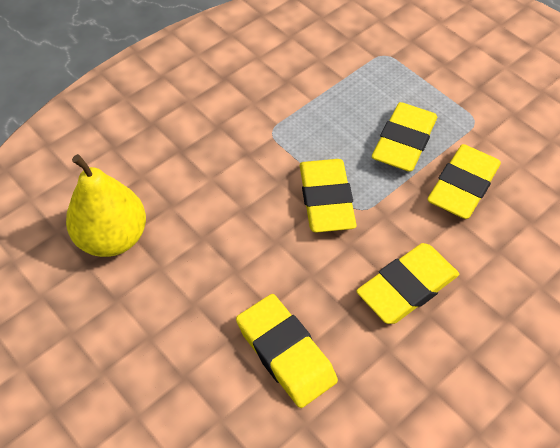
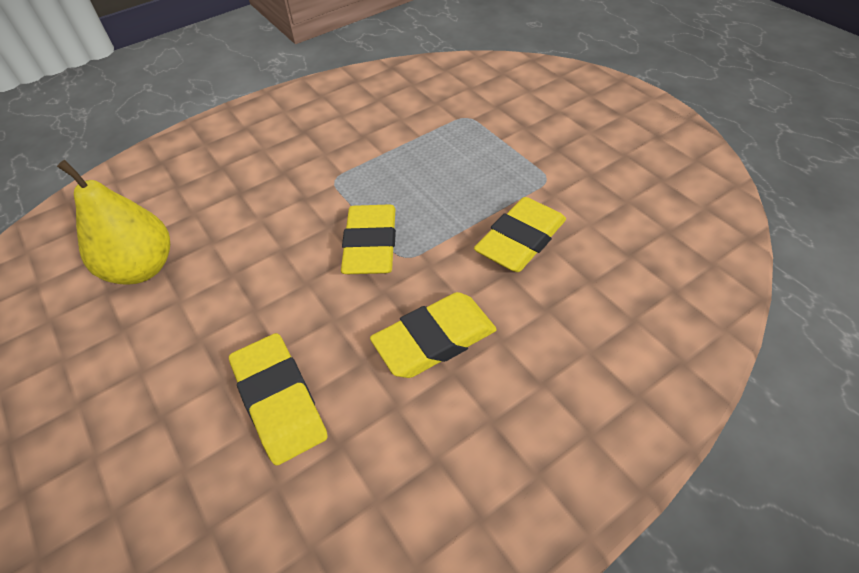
camera: 10 degrees right, 5 degrees down
(404, 141) = (467, 194): yellow eraser -> none

